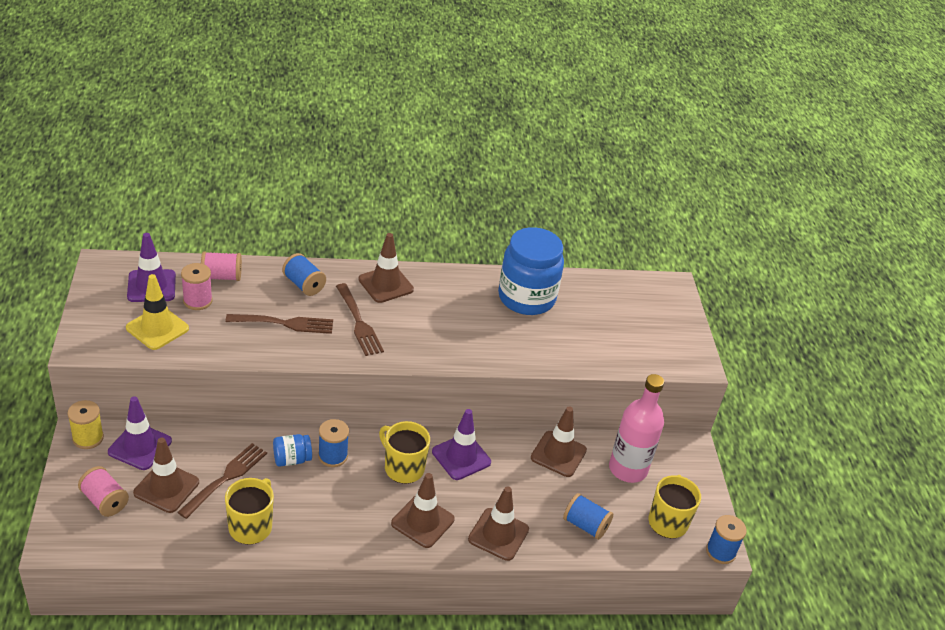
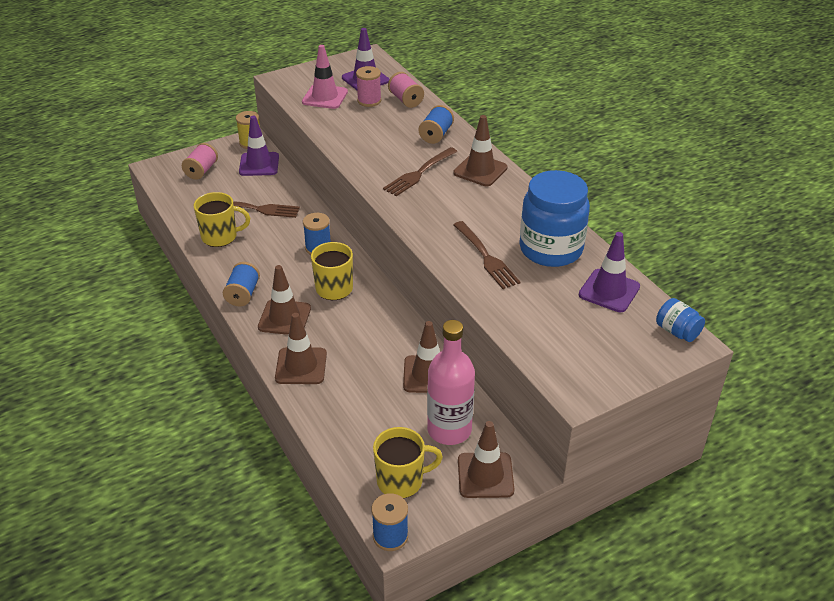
camera: 70 degrees right, 0 degrees up
(157, 328) = (325, 97): yellow traffic cone -> pink traffic cone
(166, 487) = (230, 189): brown traffic cone -> brown traffic cone (485, 475)
(285, 323) = (382, 142): brown fork -> brown fork (486, 257)
(292, 459) = (299, 230): blue jar -> blue jar (677, 331)
(461, 457) = (373, 315): purple traffic cone -> purple traffic cone (609, 291)
(585, 525) = (352, 420): blue spool -> blue spool (243, 294)

